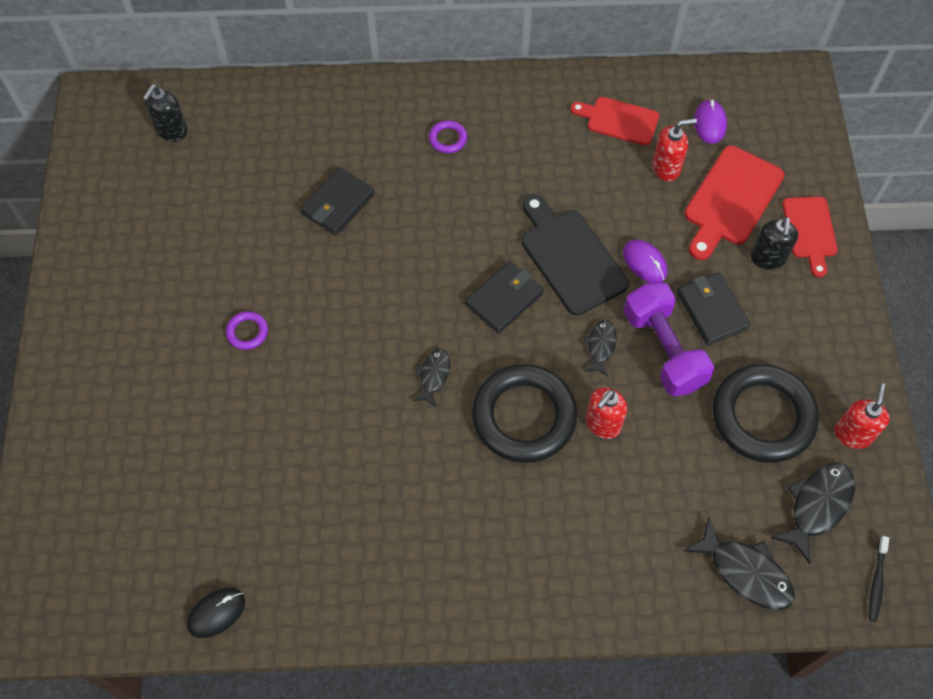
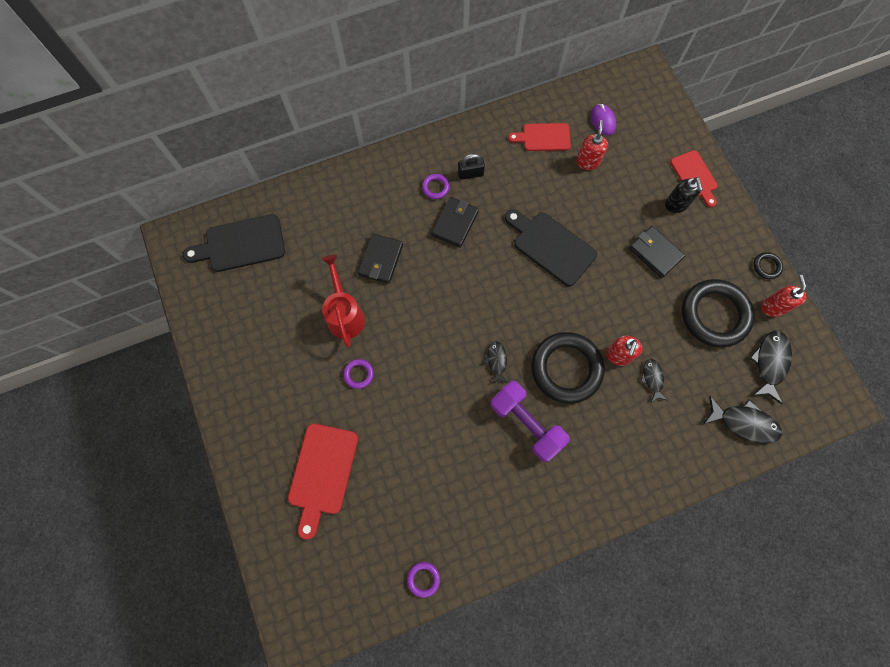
camera: 20 degrees left, 10 degrees up
(172, 131) = (241, 244): black soap dispenser -> black cutting board
(216, 613) = (423, 579): black mouse -> purple ring
(263, 254) = (345, 314): none -> red watering can
(501, 136) = (470, 174): none -> black padlock
(504, 299) = (520, 291): black wallet -> black wallet (455, 223)
(600, 346) = (595, 302): black fish -> black fish (652, 378)
(644, 263) = (600, 234): purple mouse -> none
(663, 350) = (635, 291): purple dumbbell -> purple dumbbell (526, 423)
(666, 168) = (587, 162): red soap dispenser -> red soap dispenser turned 45 degrees counterclockwise
(730, 200) = (637, 171): red cutting board -> red cutting board (322, 473)
(866, 378) = (766, 266): none -> black ring
(877, 581) = (823, 399): black toothbrush -> none

